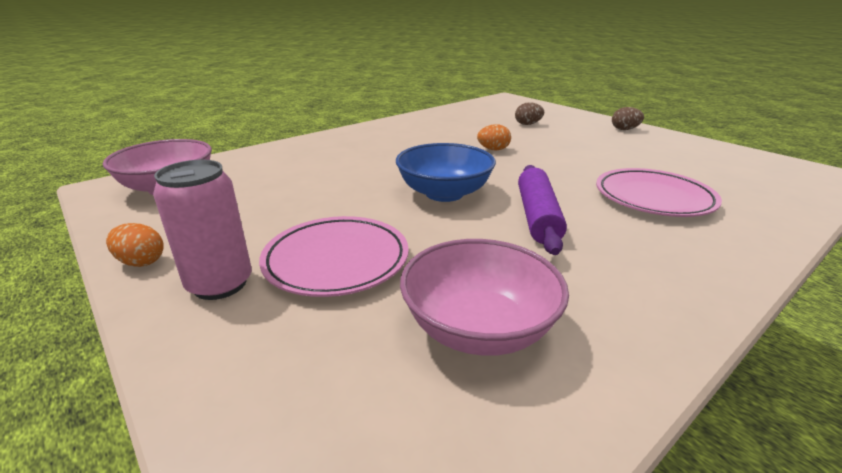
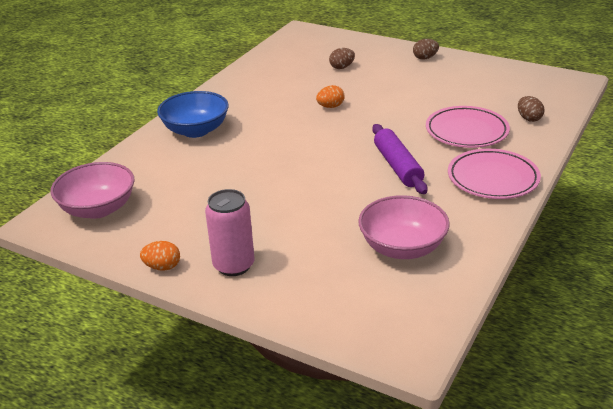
camera: 20 degrees left, 5 degrees up
(336, 261) = (291, 232): pink plate -> pink plate (493, 178)
(444, 193) = (322, 161): blue bowl -> blue bowl (196, 130)
(753, 200) = (529, 118): none -> brown egg

